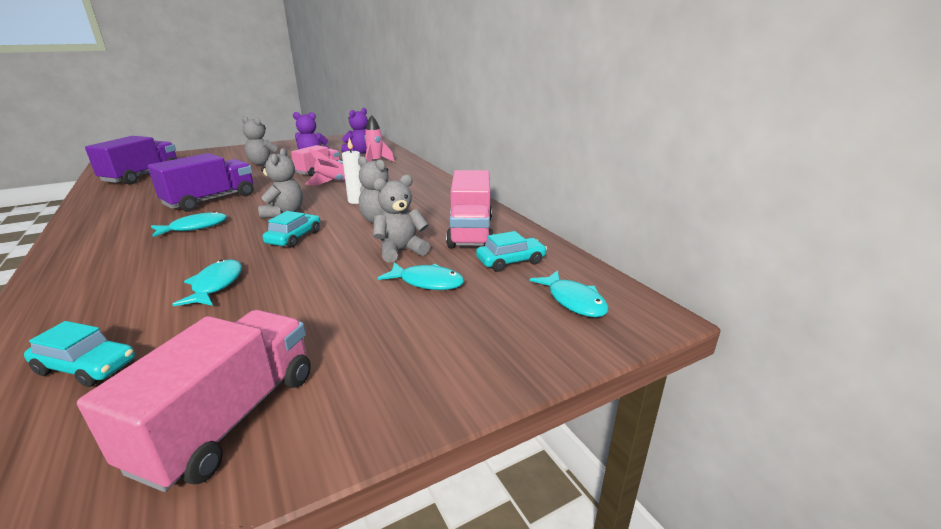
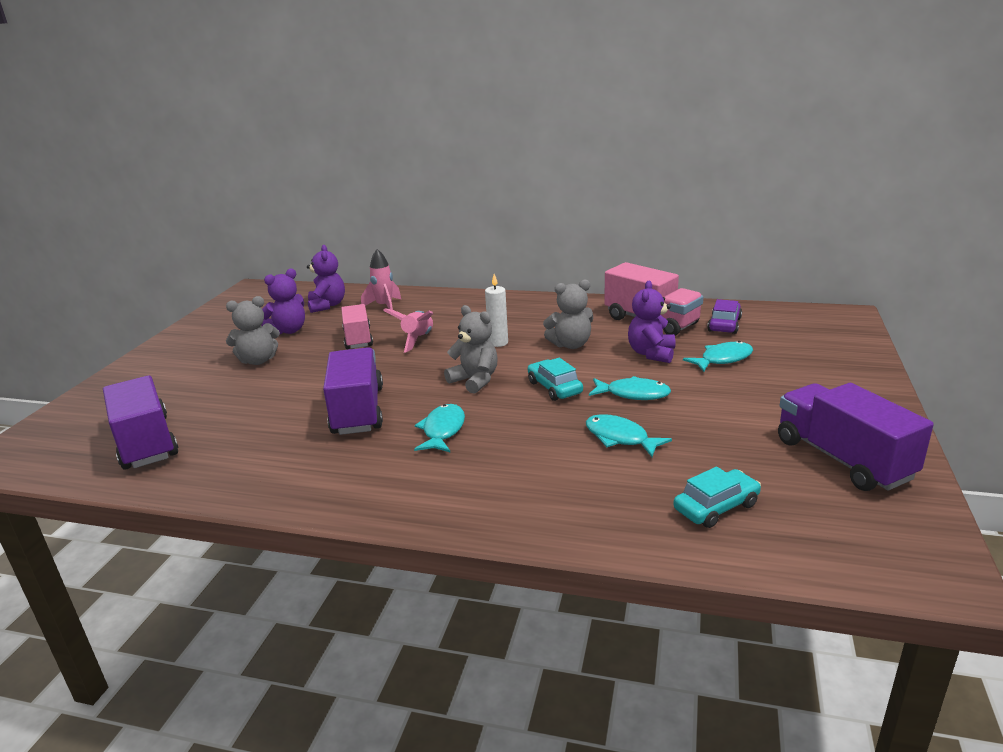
camera: 45 degrees left, 0 degrees up
(229, 418) = (842, 459): pink truck -> purple truck
(400, 251) = (651, 354): grey teddy bear -> purple teddy bear
(510, 261) = (724, 325): turquoise car -> purple car
(573, 301) = (805, 326): turquoise fish -> turquoise fish (633, 394)

